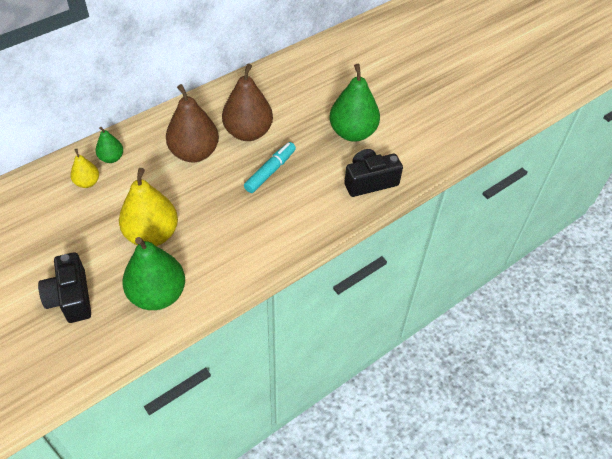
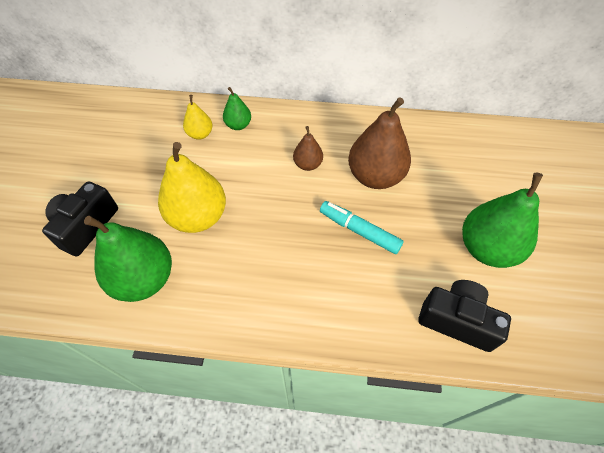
camera: 45 degrees right, 5 degrees up
(194, 153) = (308, 164): brown pear -> brown pear, size x0.51
(270, 171) = (359, 231): turquoise marker -> turquoise marker turned 135 degrees counterclockwise

